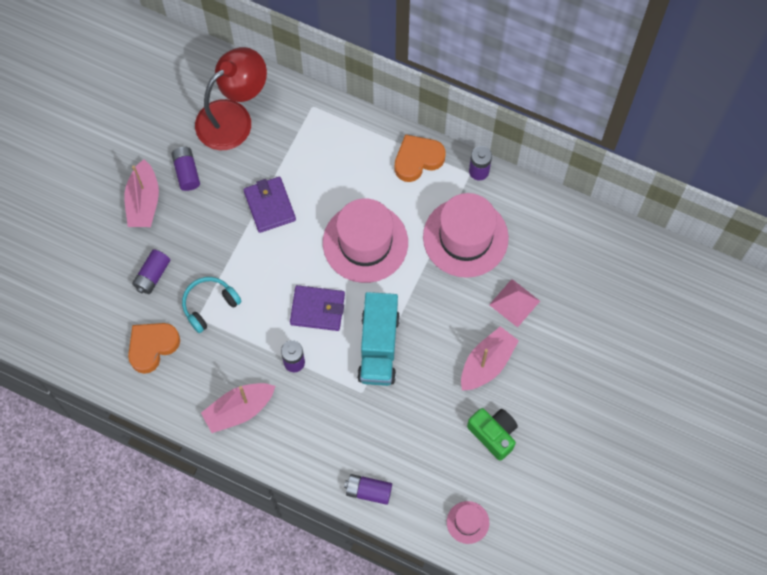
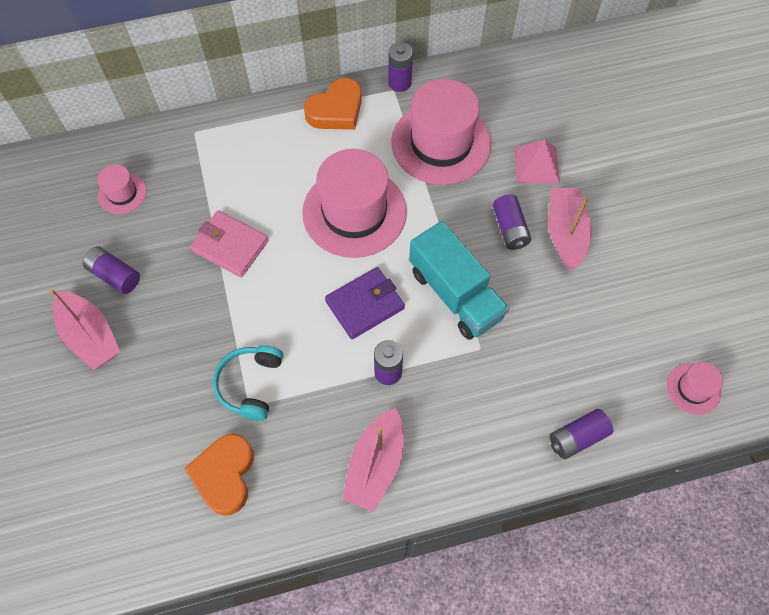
camera: 40 degrees left, 5 degrees down
(152, 275) = (162, 402): purple battery -> purple battery (510, 229)
(233, 117) = (122, 193): red lamp -> pink hat
(269, 206) = (230, 246): purple wallet -> pink wallet
(417, 160) = (336, 110): orange heart -> orange heart turned 150 degrees counterclockwise
(493, 434) = (633, 290): green camera -> none

